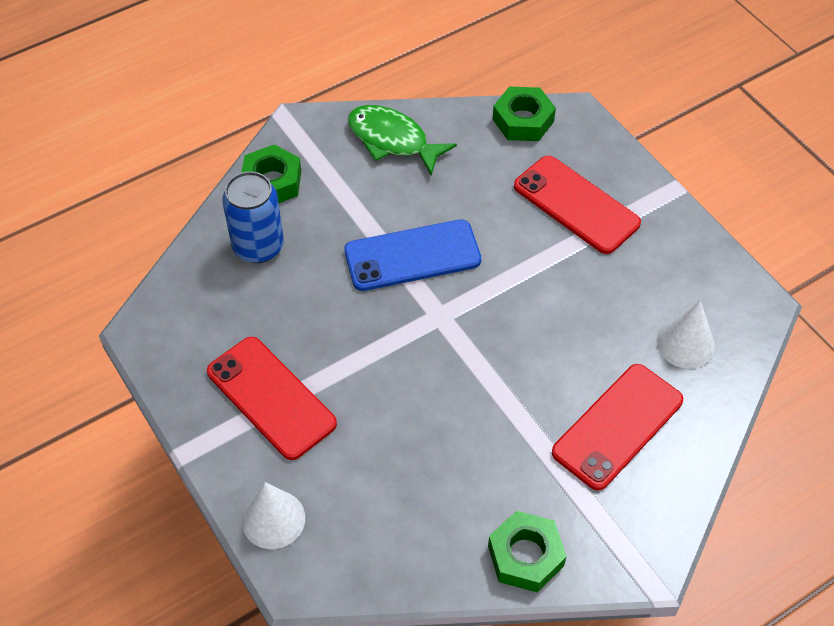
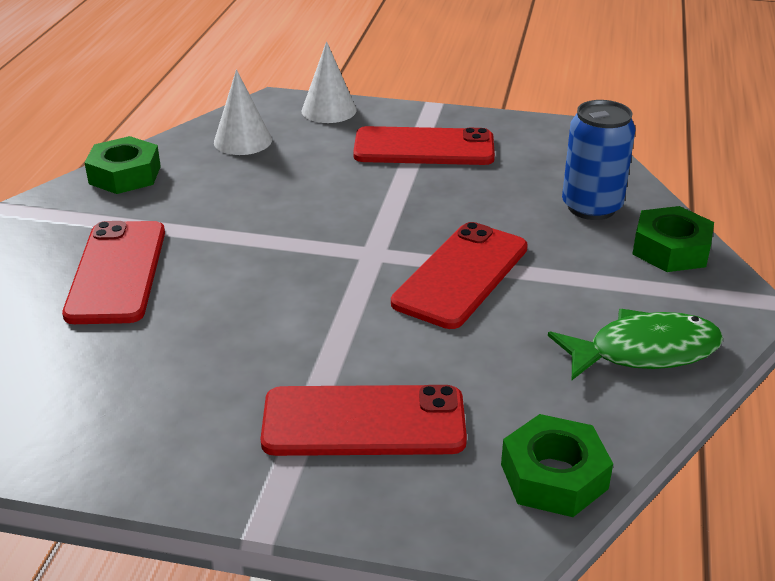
camera: 135 degrees right, 20 degrees down
(412, 256) = (461, 275): blue phone -> red phone
(685, 343) = (99, 367): white cone -> white cone (243, 141)

